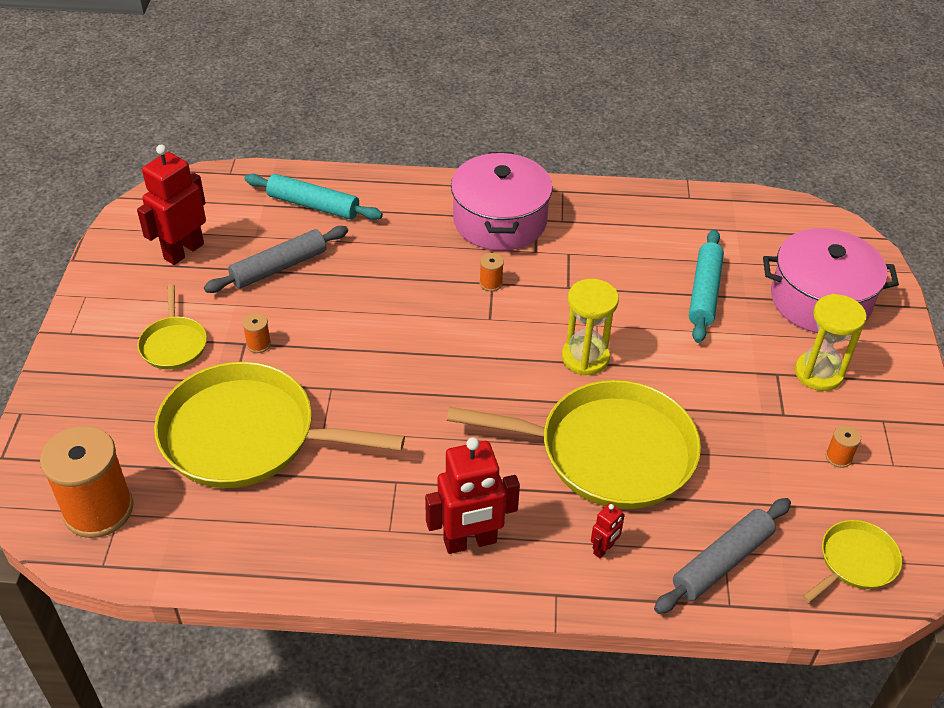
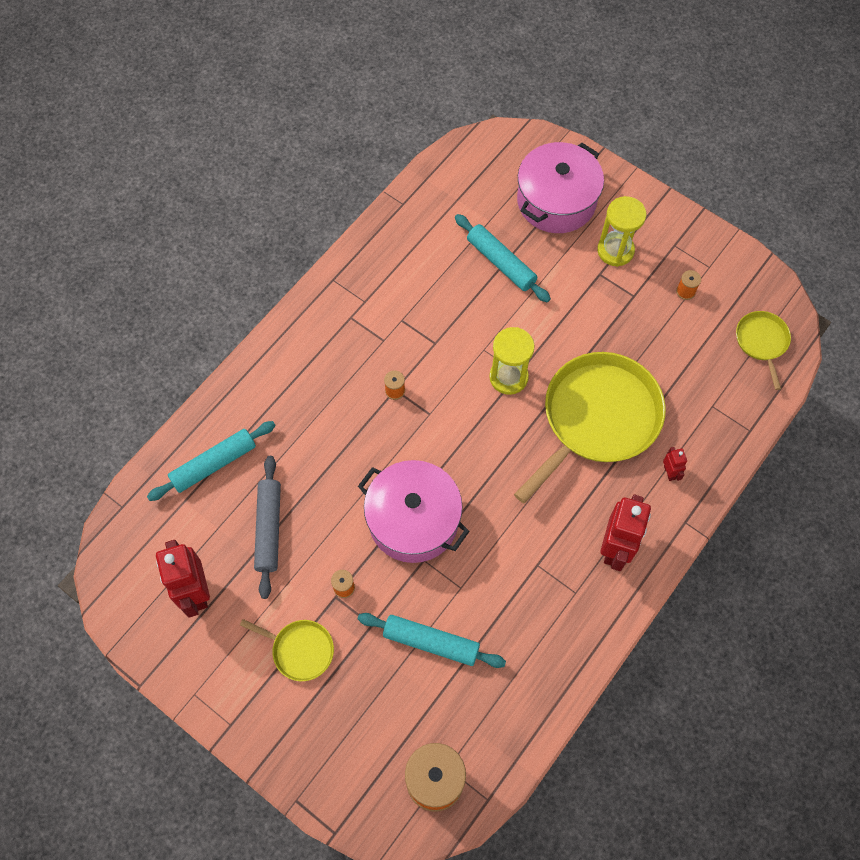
camera: 55 degrees left, 20 degrees up
(247, 435) = (431, 642): yellow pan -> turquoise rolling pin
(500, 221) = (333, 343): pink pot -> pink pot (413, 520)
(722, 562) = (719, 412): grey rolling pin -> none

